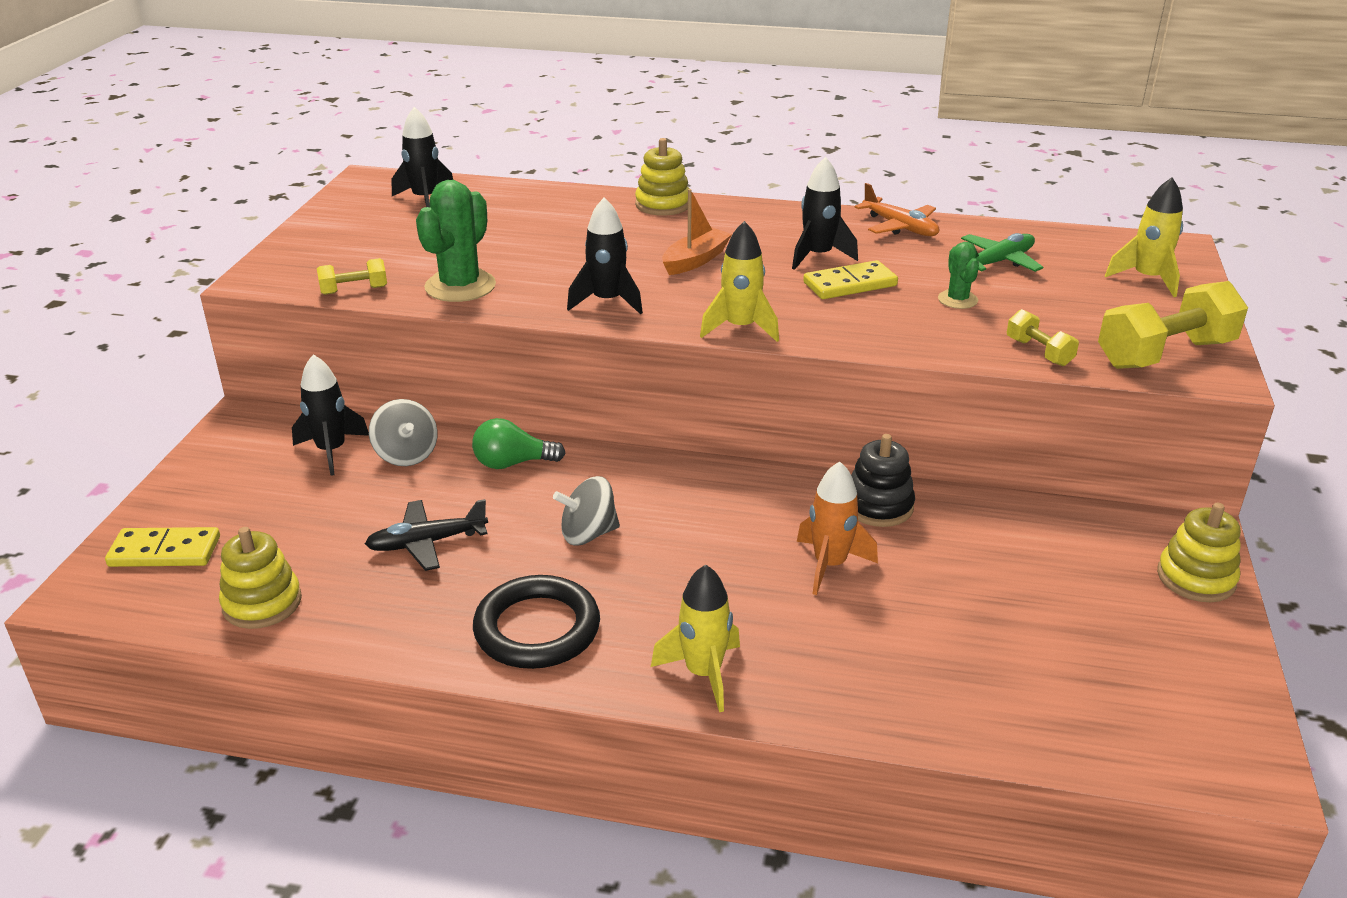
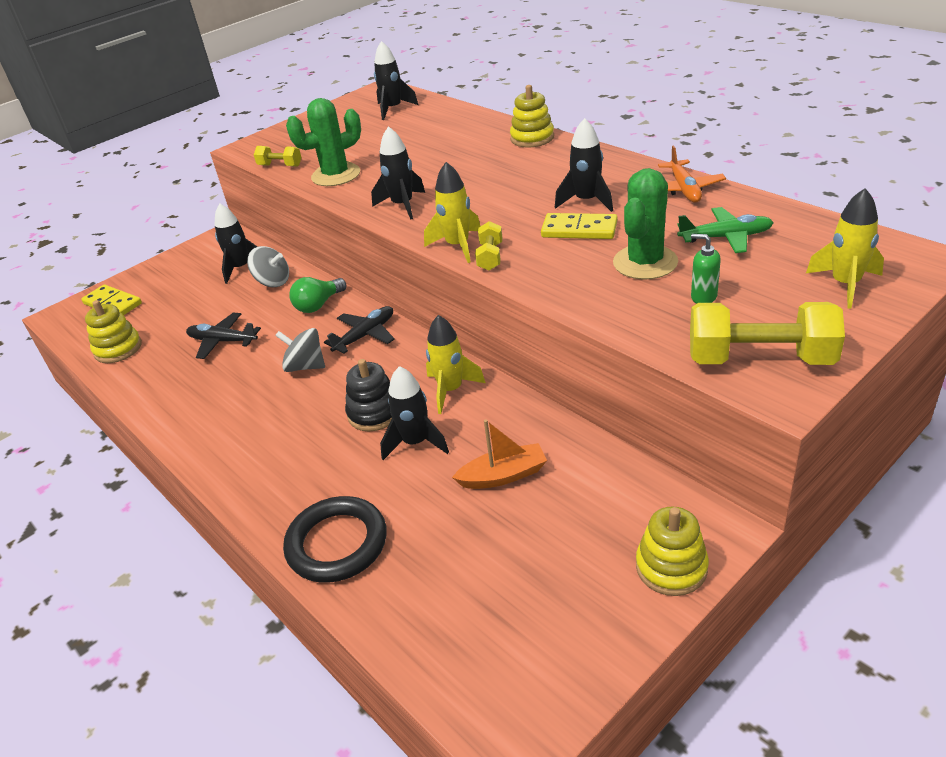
camera: 40 degrees right, 5 degrees up
(406, 454) = (273, 282): grey spinning top -> grey spinning top turned 75 degrees counterclockwise
(512, 463) = (318, 305): green light bulb -> green light bulb turned 75 degrees counterclockwise
(537, 629) = (214, 416): black ring -> black ring (337, 543)
(623, 478) = (365, 335): none -> black plane
(695, 260) = (497, 186): orange boat -> orange boat (503, 475)
(703, 673) = (261, 483): yellow rocket -> yellow rocket (451, 390)
(829, 565) = (415, 442): orange rocket -> black rocket
(878, 506) = (498, 412): black stacking toy -> black stacking toy (374, 413)
(957, 300) = (645, 262): green cactus -> green cactus, size x1.82
(1039, 352) = (649, 325): yellow dumbbell -> yellow dumbbell (490, 257)
(1050, 316) = (703, 297): none -> green soap dispenser

